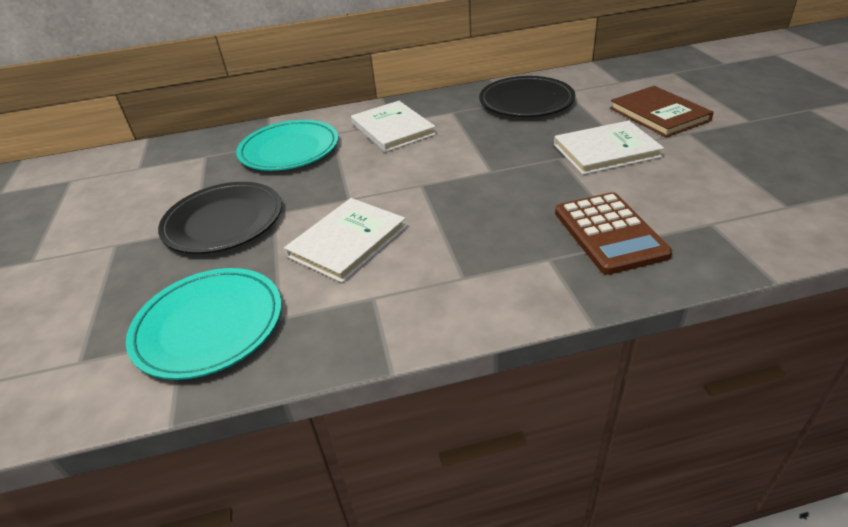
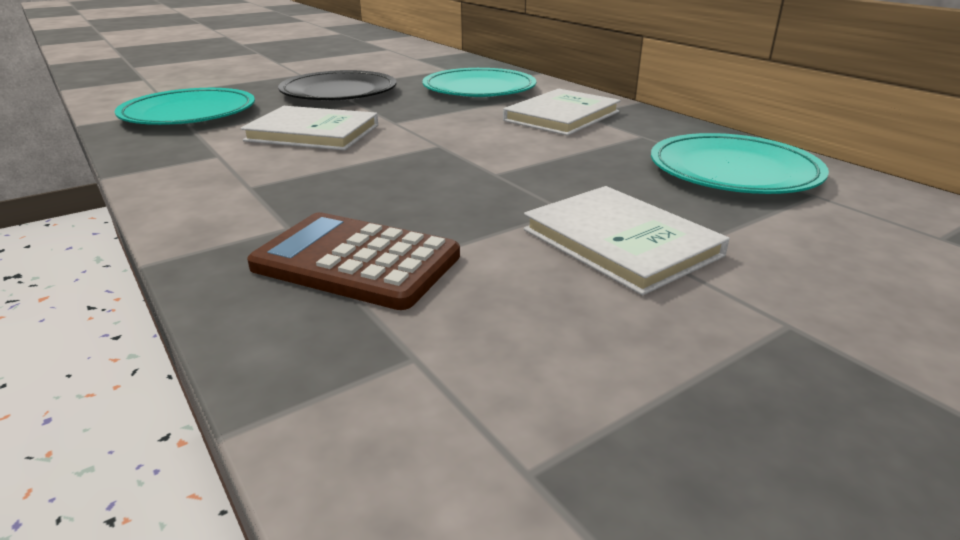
camera: 65 degrees right, 10 degrees down
(526, 101) = (733, 171): black plate -> turquoise plate
(609, 233) = (356, 261): brown calculator -> brown calculator turned 60 degrees clockwise
(659, 114) = (836, 285): brown book -> none

